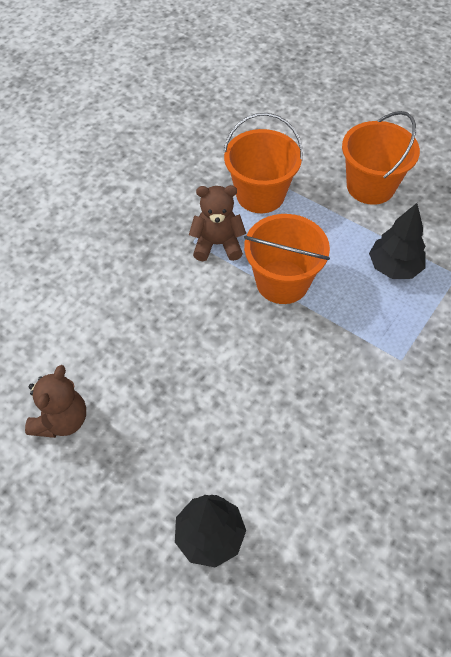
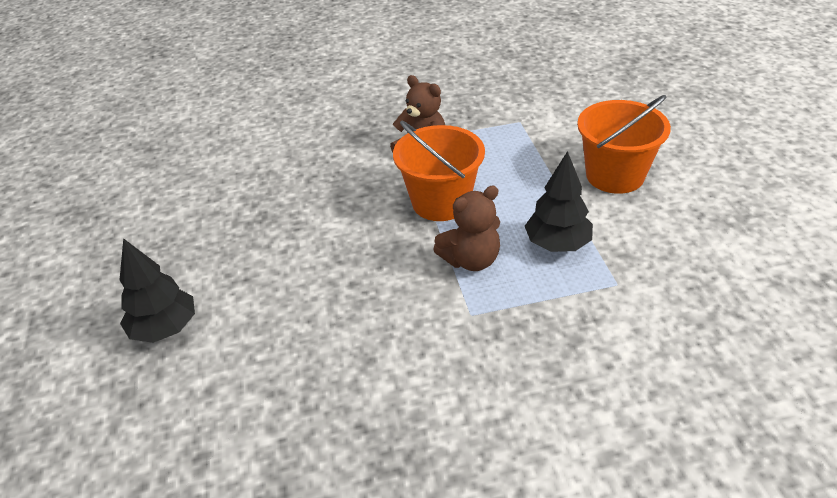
camera: 45 degrees right, 15 degrees down
(61, 420) = (177, 198): brown teddy bear -> brown teddy bear (471, 260)
(260, 195) = (502, 136): orange bucket -> none

